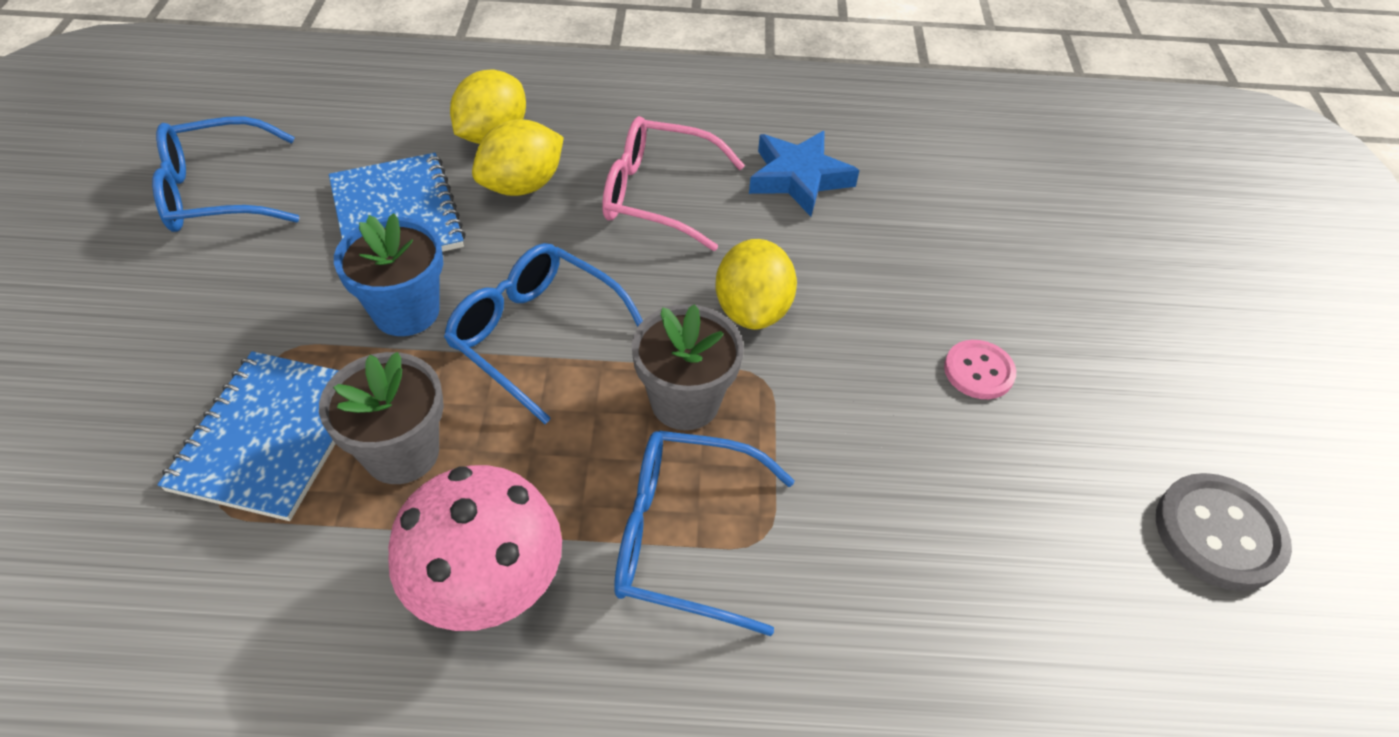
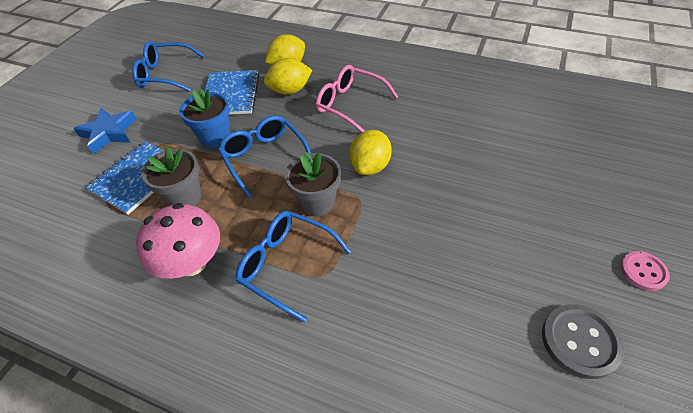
camera: 25 degrees right, 0 degrees up
(799, 178) = (424, 107): blue star -> blue star (109, 133)
(978, 371) = (475, 221): pink button -> pink button (643, 271)

